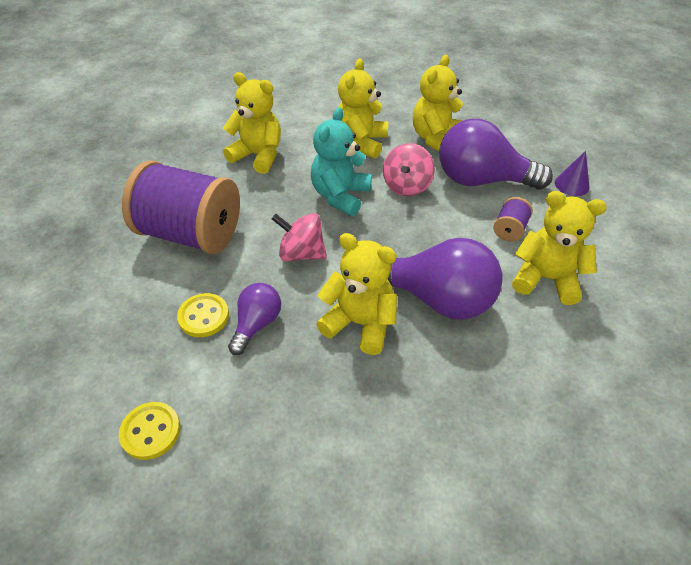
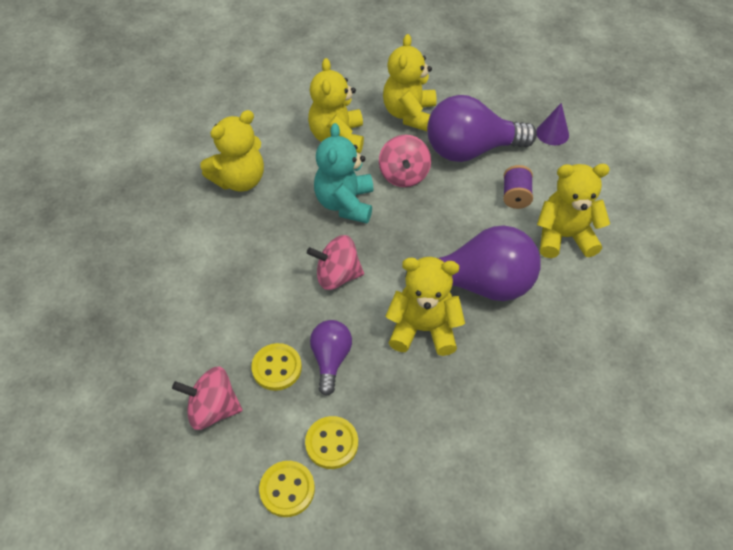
camera: 20 degrees left, 5 degrees up
(127, 335) = (213, 409): none -> pink spinning top
(191, 234) = (217, 287): purple spool -> none
(216, 402) = (331, 443): none -> yellow button
(258, 156) = (239, 180): yellow teddy bear -> yellow teddy bear turned 135 degrees clockwise

